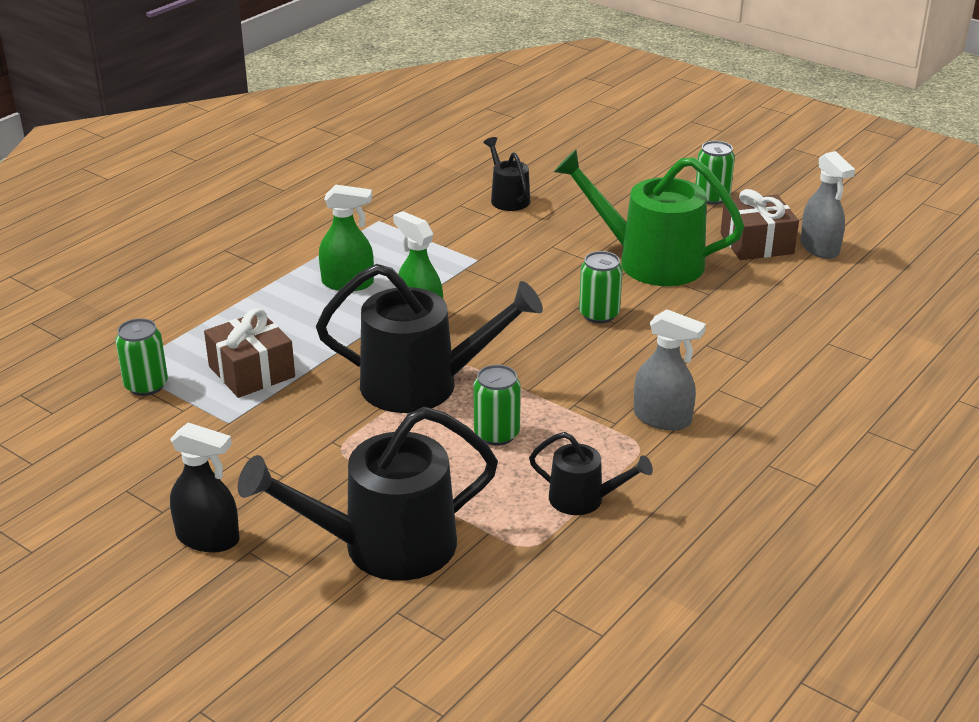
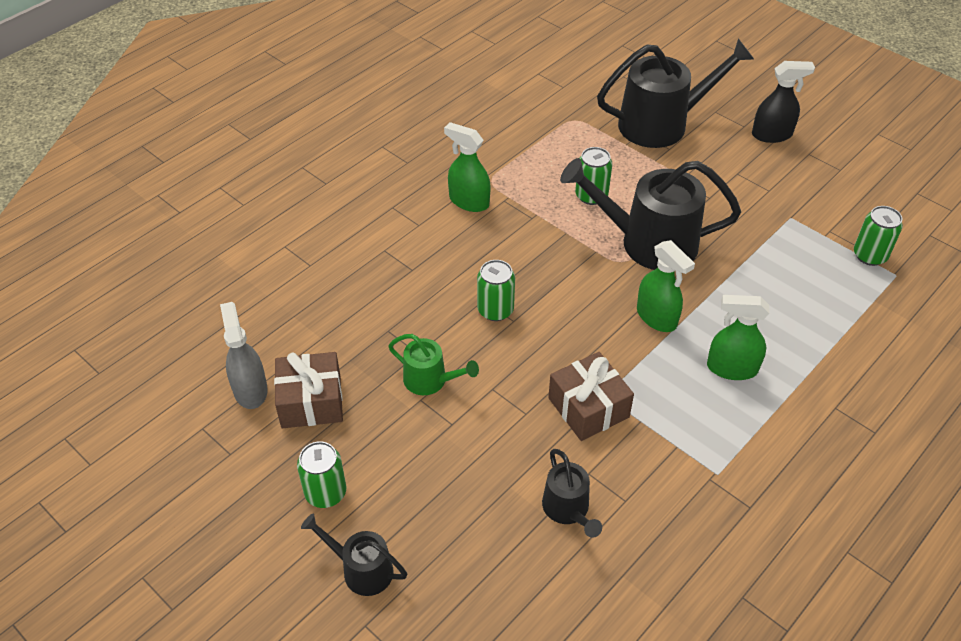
camera: 175 degrees left, 15 degrees up
(208, 538) = (772, 135): black spray bottle -> black spray bottle turned 150 degrees clockwise
(251, 372) = (789, 264): brown gift -> brown gift (588, 407)
(583, 499) = (536, 145): black watering can -> black watering can (362, 569)
(650, 261) = (430, 380): green watering can -> green watering can, size x0.51
(662, 418) = (469, 201): grey spray bottle -> green spray bottle

